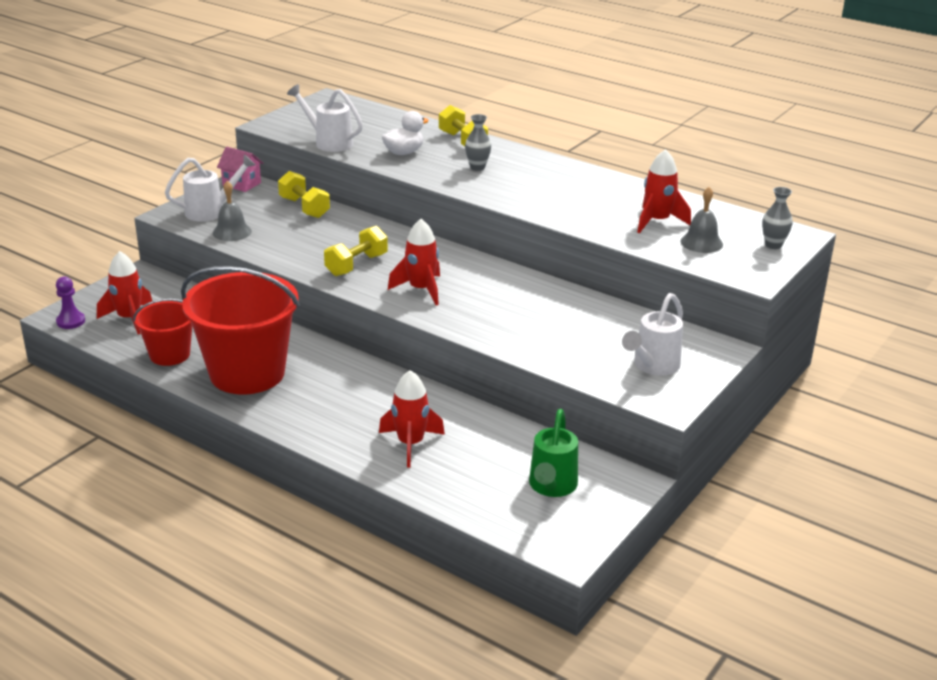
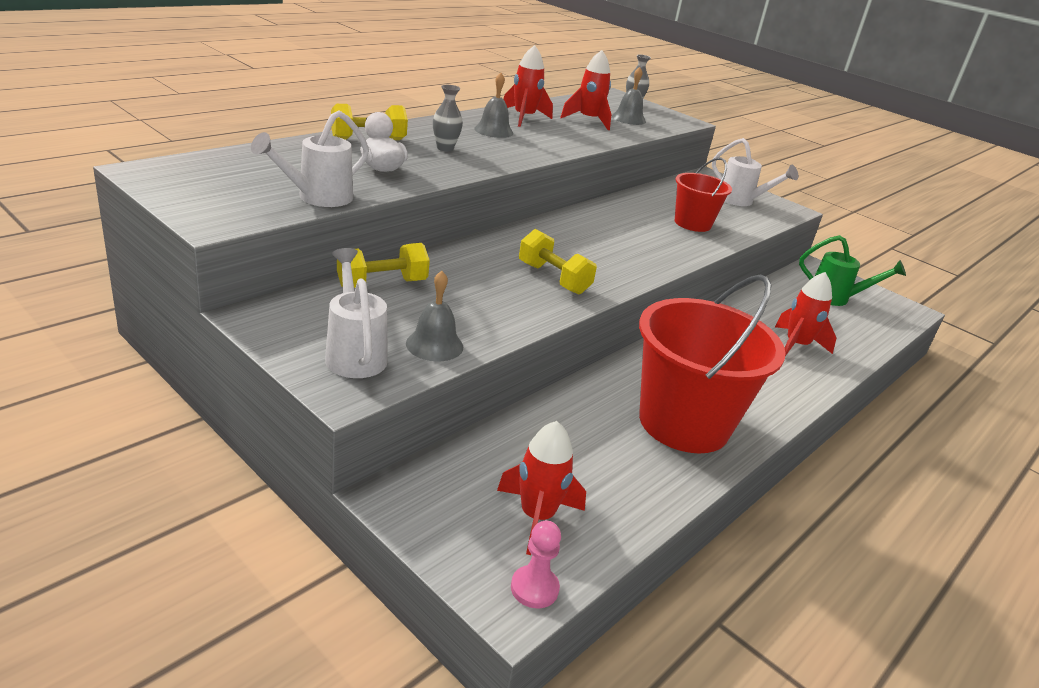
camera: 85 degrees left, 0 degrees up
(71, 321) = (534, 588): purple pawn -> pink pawn
(170, 354) = (641, 483): red bucket -> red bucket (692, 223)
(241, 184) = (269, 317): pink house -> none
(421, 290) = (614, 256): red rocket -> red rocket (524, 118)
(552, 181) = (493, 131): none -> grey bell

